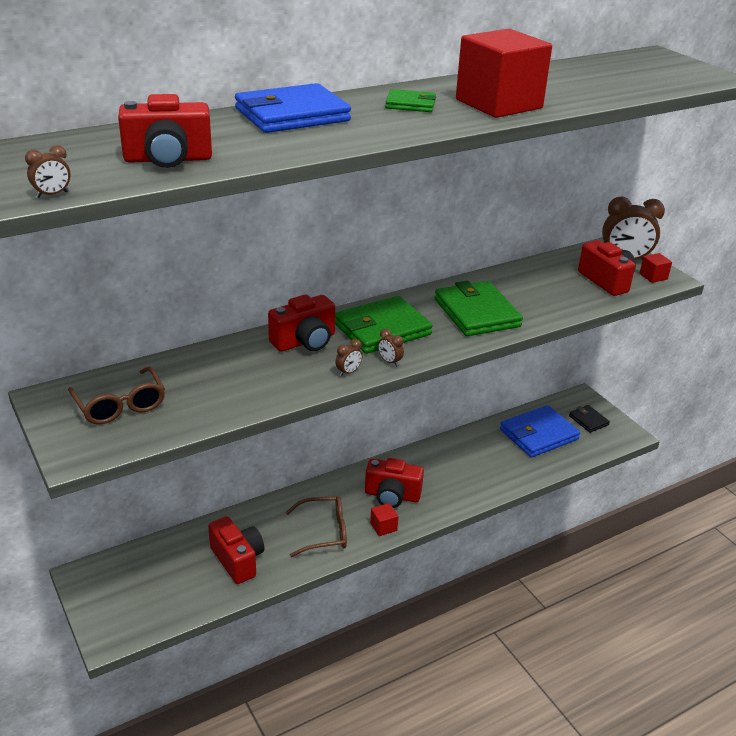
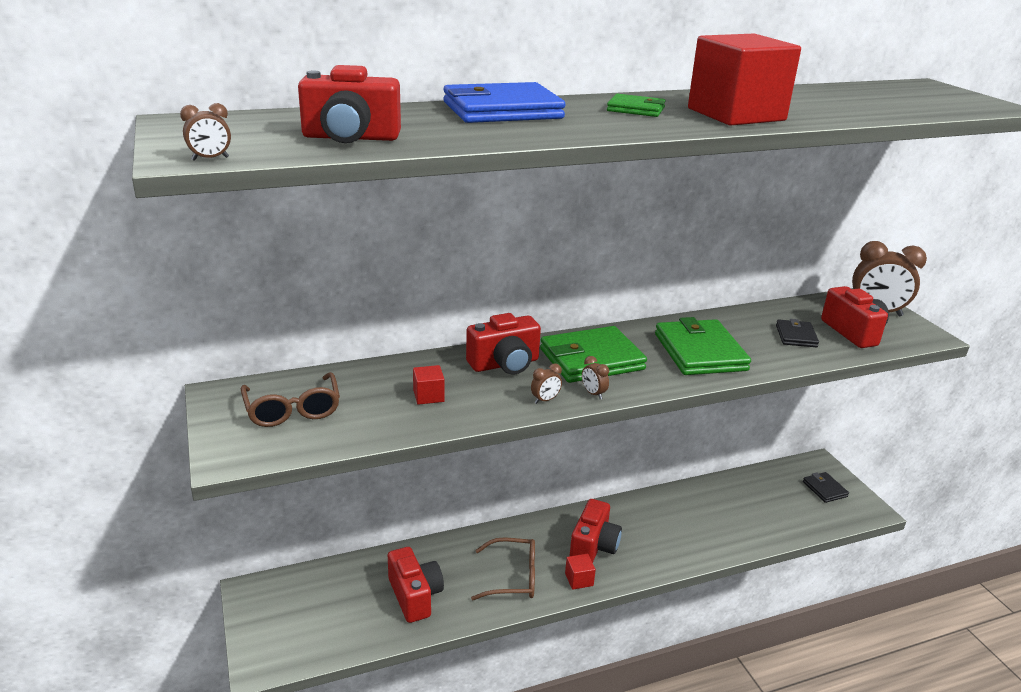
camera: 10 degrees right, 5 degrees down
(392, 496) = (593, 546): red camera -> red camera turned 90 degrees counterclockwise
(538, 434) = (766, 498): blue wallet -> none
(558, 289) = (796, 336): none -> black wallet
(653, 276) = (909, 332): red cube -> red cube (428, 396)

